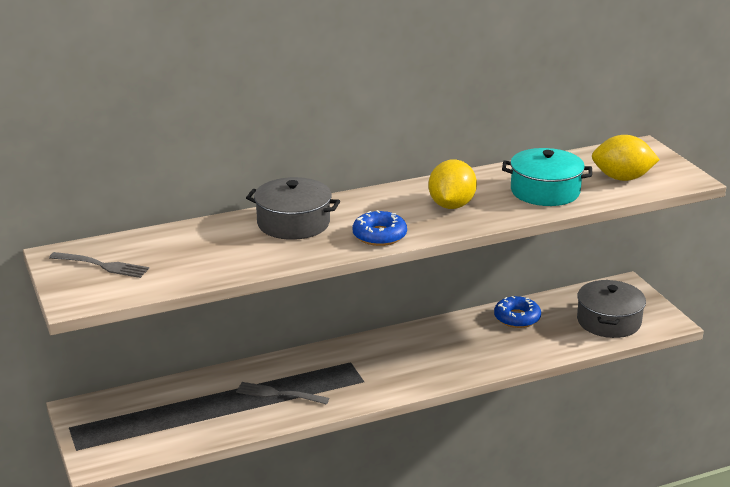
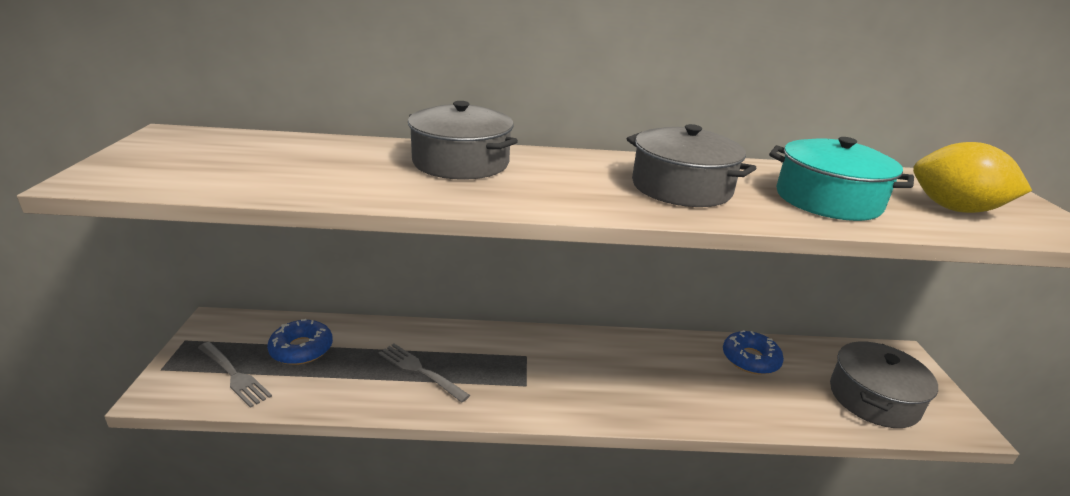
camera: 20 degrees right, 0 degrees up
(101, 265) = (190, 153): grey fork -> grey fork (233, 375)
(379, 235) = (555, 198): blue donut -> blue donut (301, 349)
(451, 205) = (681, 187): yellow lemon -> grey pot

